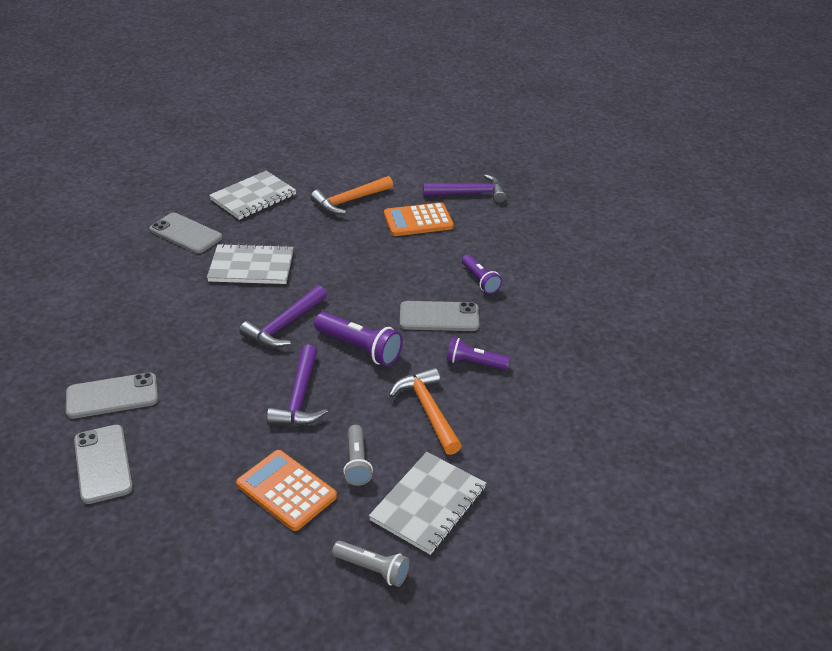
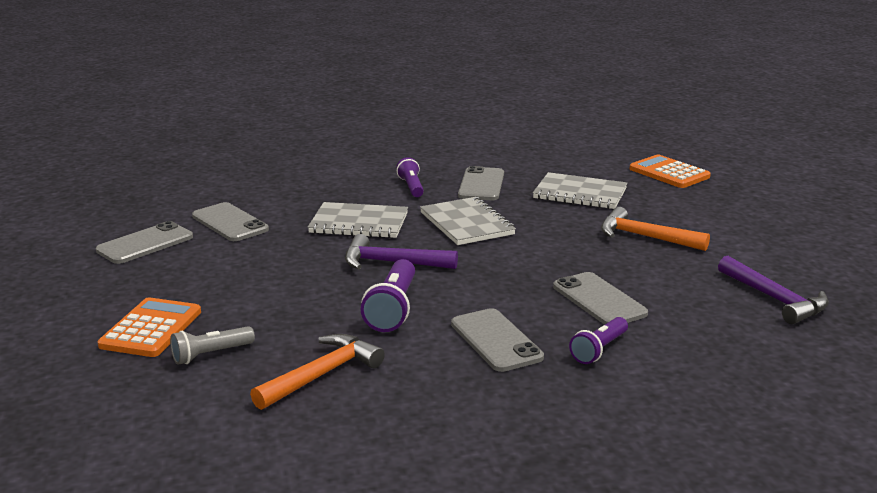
camera: 65 degrees right, 15 degrees down
(299, 397) = (289, 299): purple hammer -> none
(372, 569) = (59, 403): grey flashlight -> none
(418, 220) = (666, 282): orange calculator -> orange calculator (669, 173)
(419, 255) = (599, 300): none -> grey phone
(428, 504) = (168, 412): grey notebook -> grey notebook (359, 223)
(474, 363) = (432, 384): purple flashlight -> purple flashlight (411, 187)

